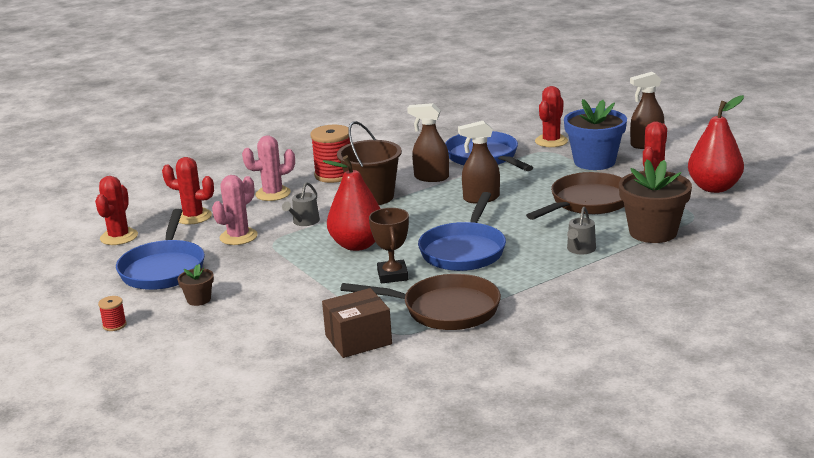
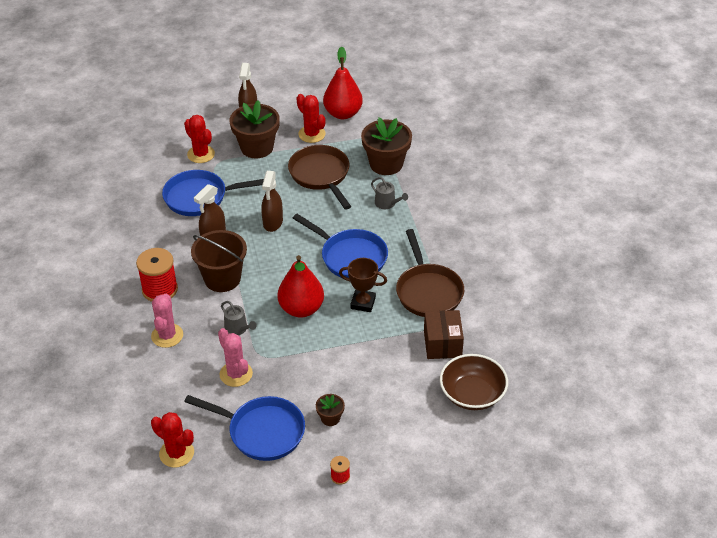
camera: 70 degrees left, 20 degrees up
(193, 217) = (173, 396): red cactus -> none
(282, 379) = (472, 394): none -> brown bowl
(445, 310) = (428, 291): brown pan -> brown pan turned 135 degrees clockwise
(594, 162) = (257, 147): blue flower pot -> brown flower pot

